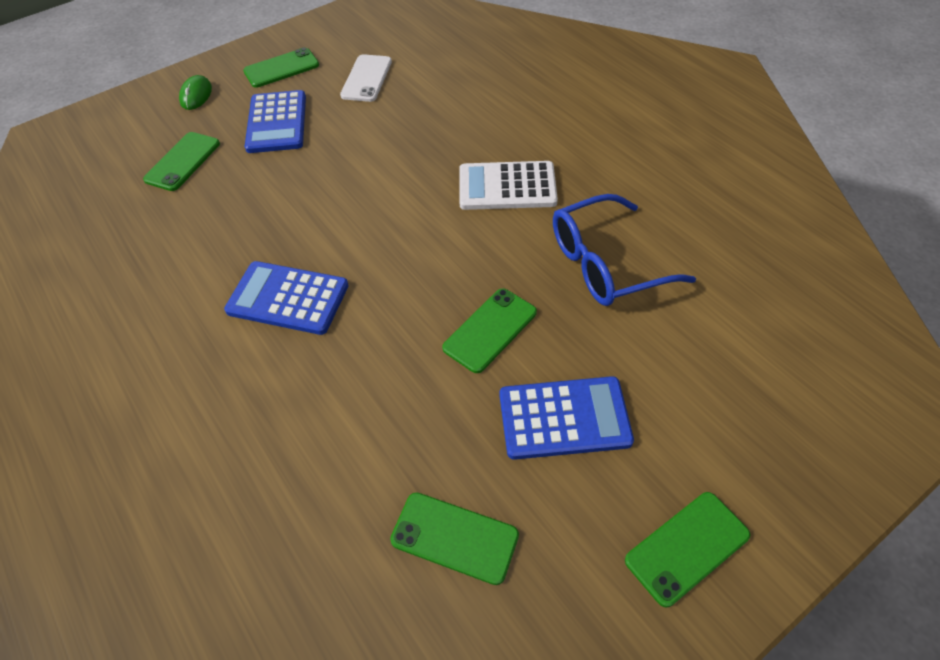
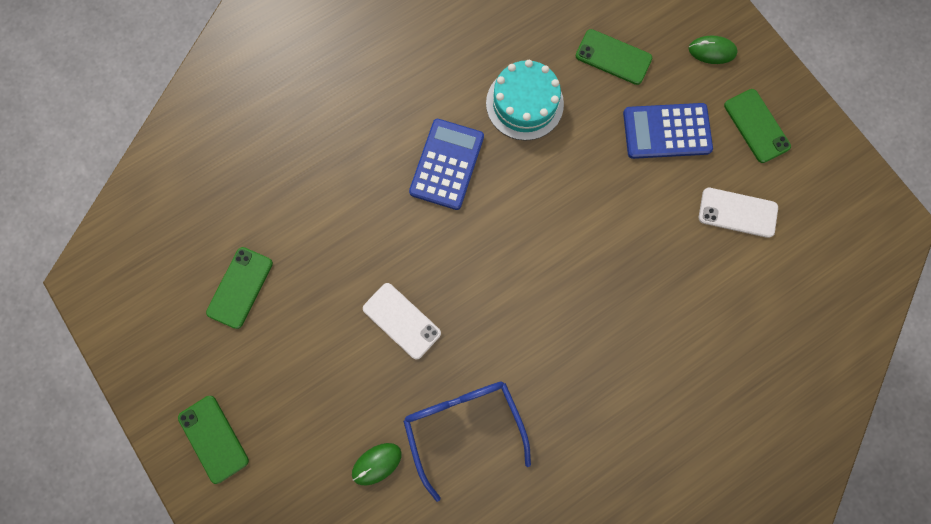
camera: 90 degrees right, 25 degrees up
(221, 230) = (524, 103): none -> turquoise cake
(490, 330) = (402, 320): green phone -> white phone
(507, 187) = (565, 347): white calculator -> none
(564, 418) = (318, 369): blue calculator -> none
(669, 342) = (376, 463): none -> green mouse

